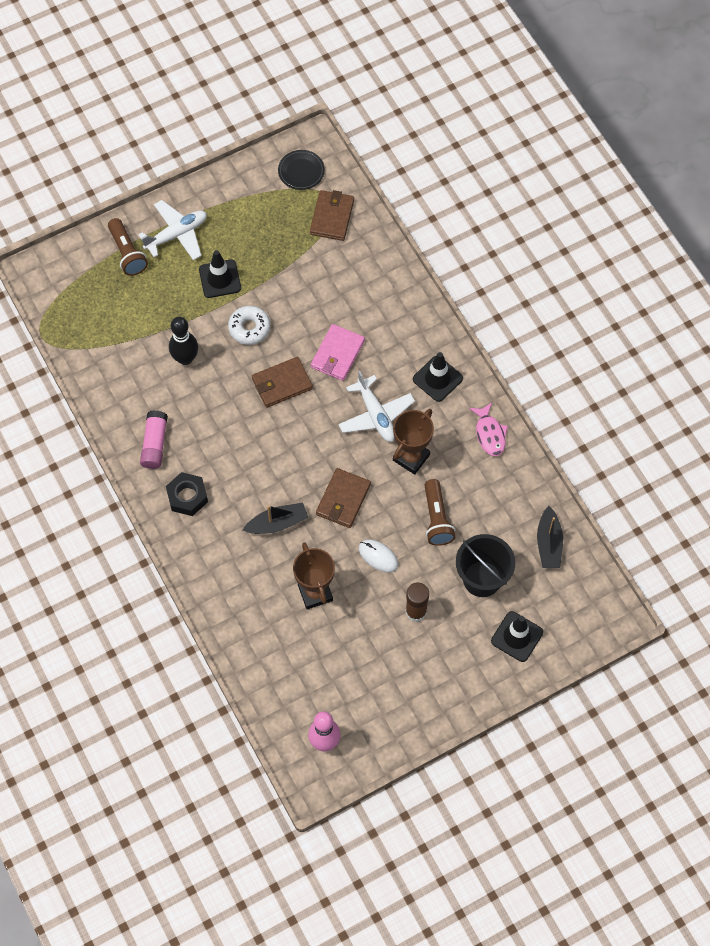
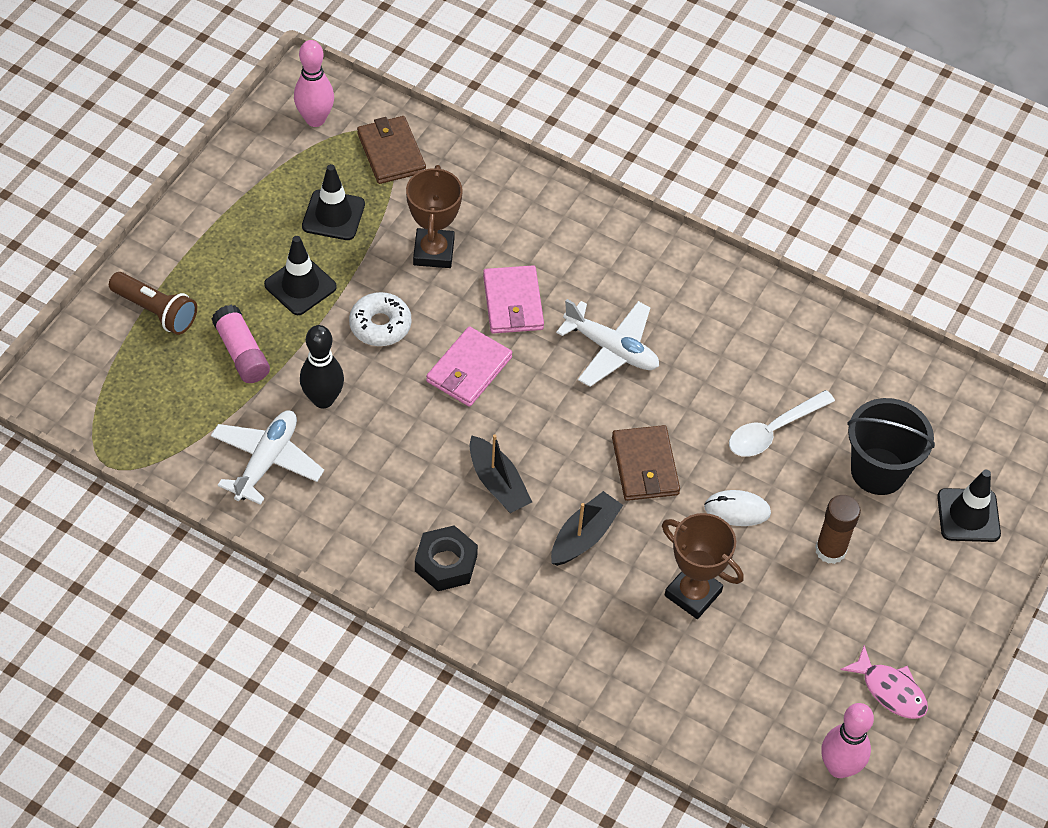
camera: 35 degrees left, 10 degrees down
(155, 444) = (356, 521): pink glue stick -> pink glue stick (241, 353)
(176, 234) = (206, 260): white plane -> white plane (266, 461)
(282, 384) = (469, 370): brown wallet -> pink wallet
(301, 171) = (315, 119): black plate -> pink bowling pin
(411, 457) = (690, 376): brown trophy -> brown trophy (433, 252)
(436, 519) = (773, 430): brown flashlight -> white spoon
(437, 379) = (654, 273): black traffic cone -> black traffic cone (333, 215)
(489, 434) = (761, 304): pink fish -> pink fish (890, 690)
(548, 543) = (922, 391): black boat -> black boat (498, 483)

